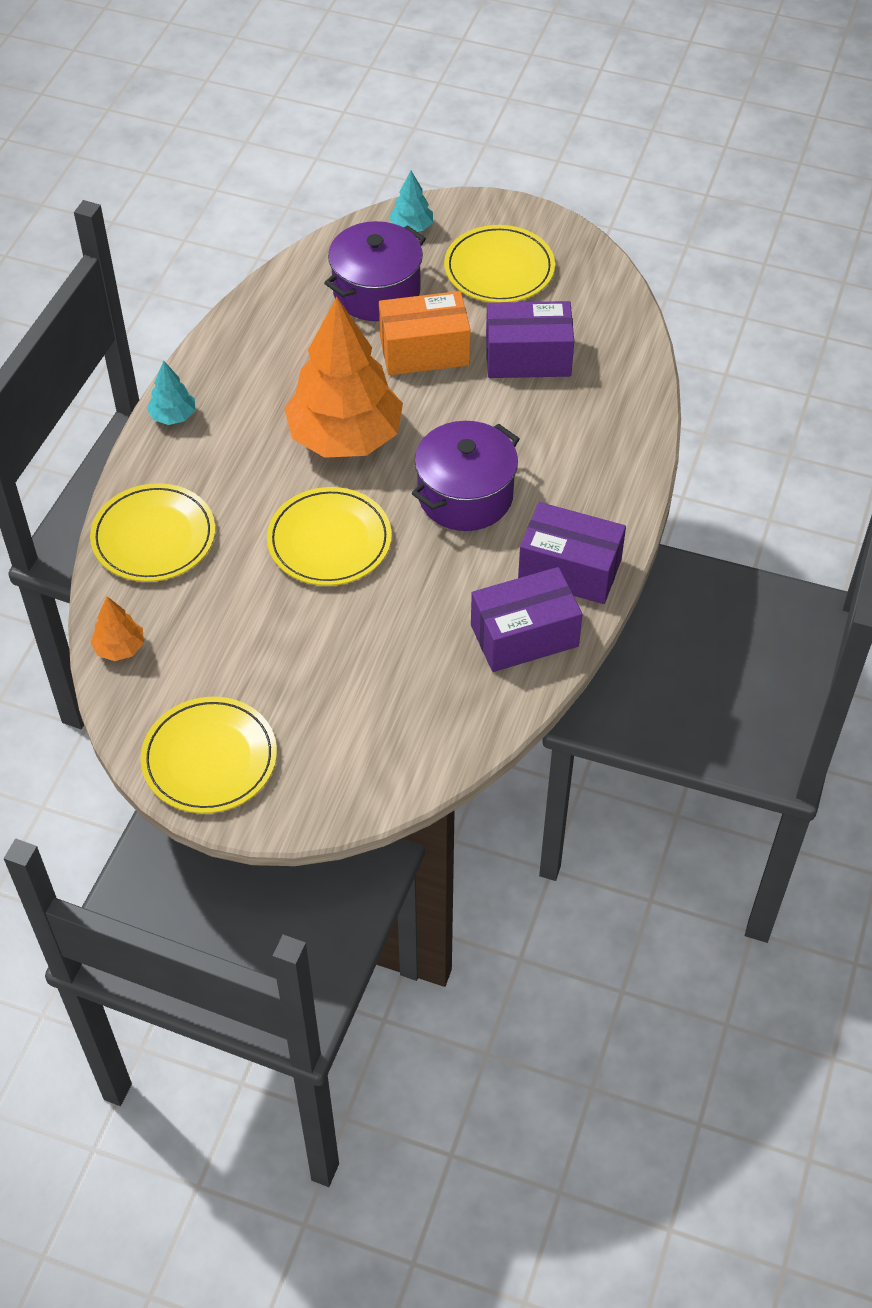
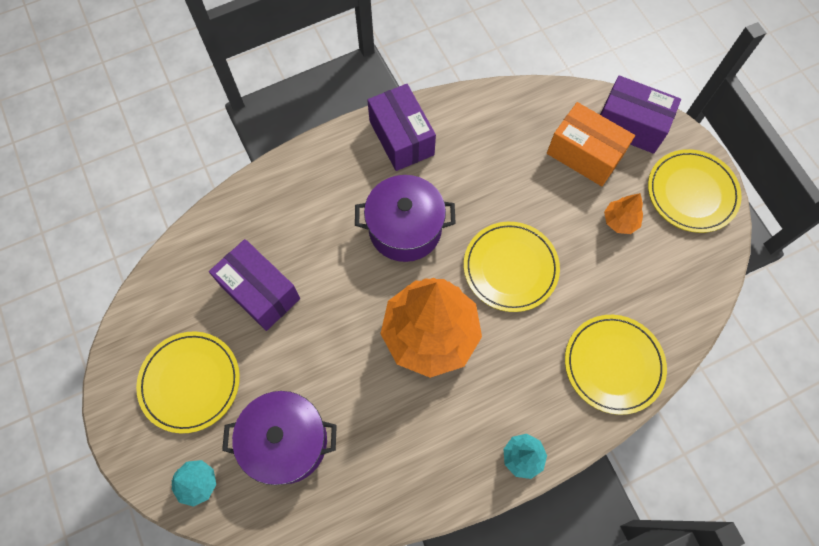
camera: 135 degrees left, 15 degrees up
(120, 648) = (693, 301): orange tree -> orange tree (620, 221)
(424, 351) = (313, 357): orange box -> orange box (584, 154)
(524, 635) = (465, 123): purple box -> purple box (630, 125)

